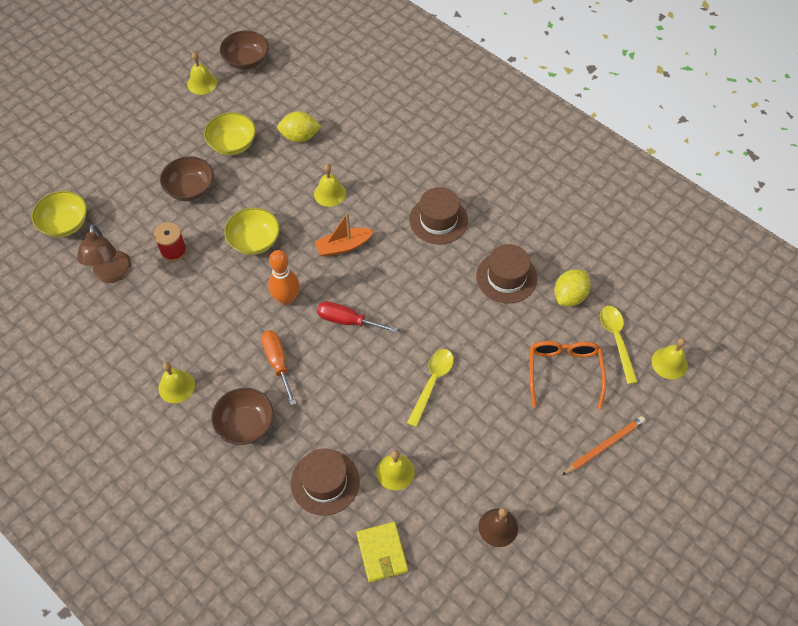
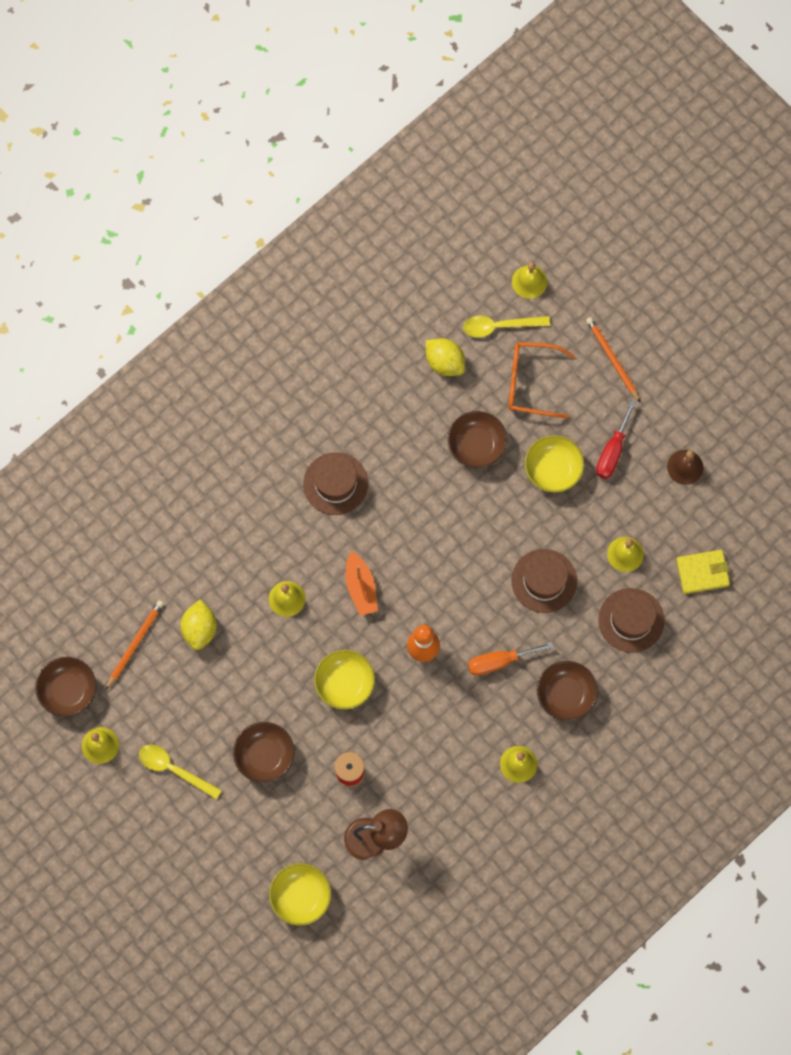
camera: 85 degrees left, 15 degrees up
(232, 144) = (202, 707): yellow bowl -> yellow bowl (553, 469)
(286, 97) = (135, 643): none -> orange pencil
(347, 321) = (455, 589): red screwdriver -> red screwdriver (612, 451)
(432, 383) = (533, 510): yellow spoon -> yellow spoon (174, 769)
(491, 328) = (476, 445): none -> brown bowl
(506, 277) = (416, 422): brown hat -> brown hat (544, 581)

